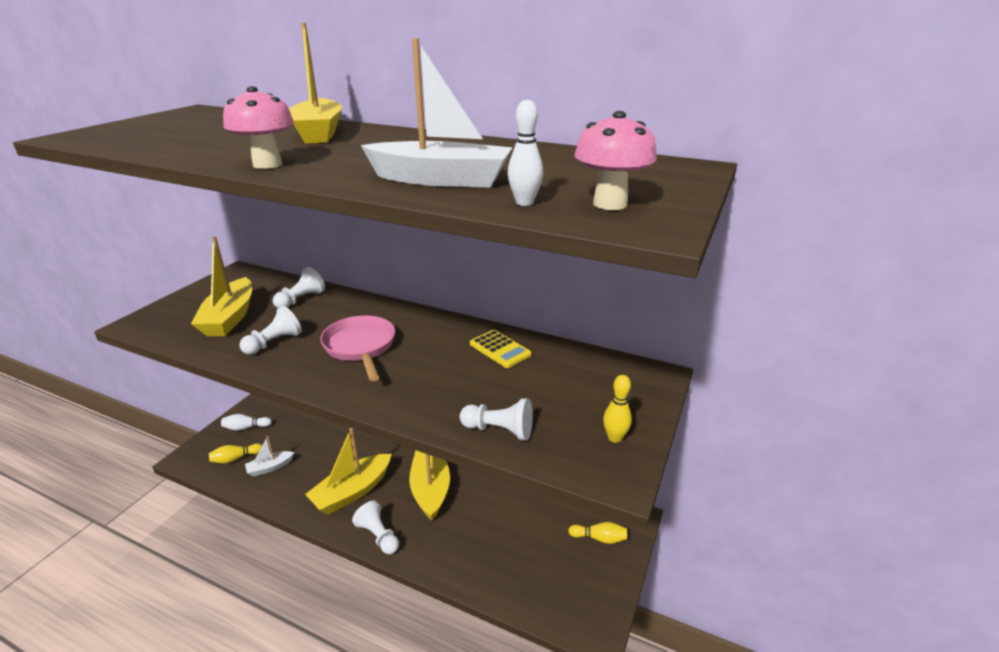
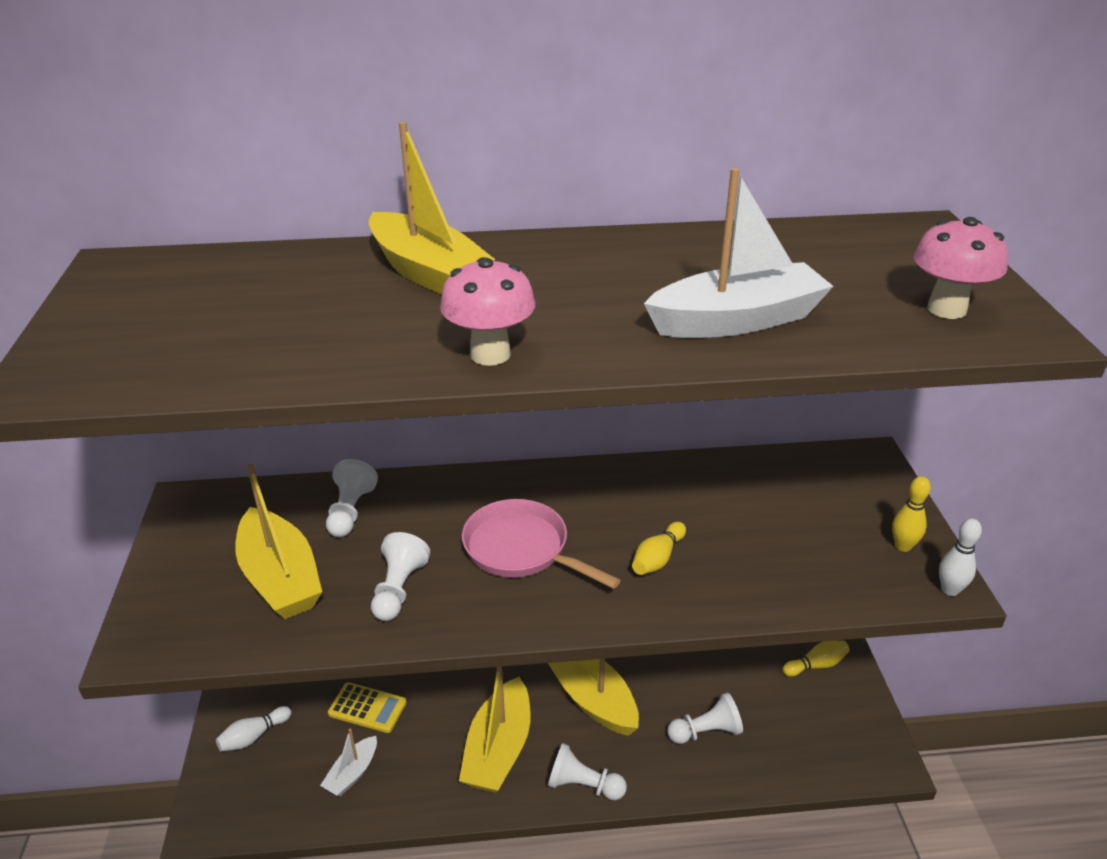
camera: 30 degrees left, 5 degrees up
(235, 458) = (286, 786): yellow bowling pin -> yellow bowling pin (657, 558)
(499, 430) = (793, 587): white pawn -> white pawn (706, 732)
(500, 349) = (686, 488): yellow calculator -> yellow calculator (367, 708)
(524, 202) = (875, 332): white bowling pin -> white bowling pin (950, 590)

